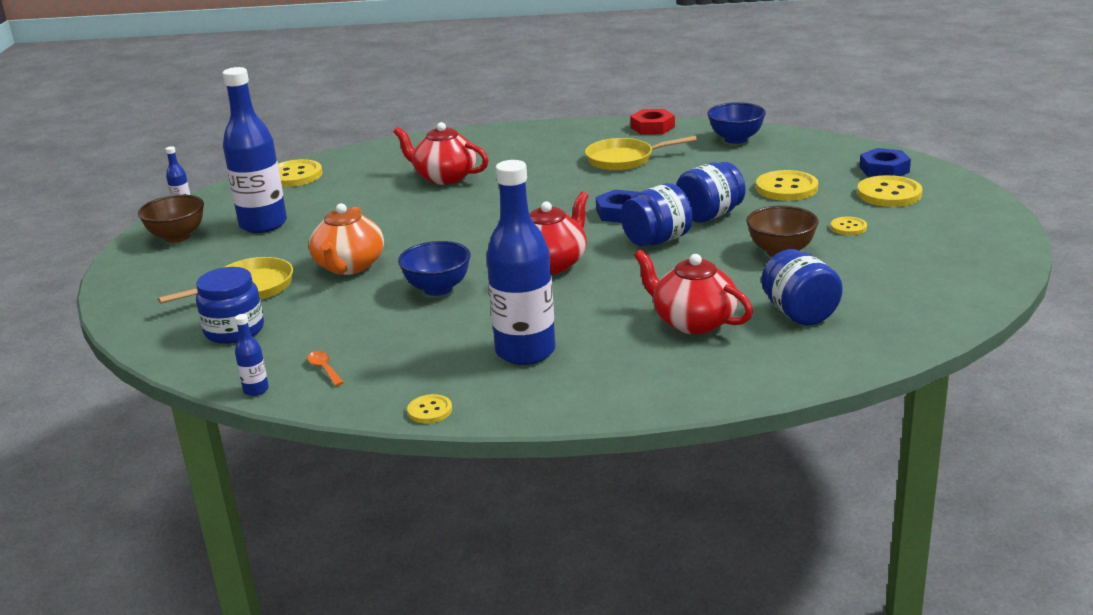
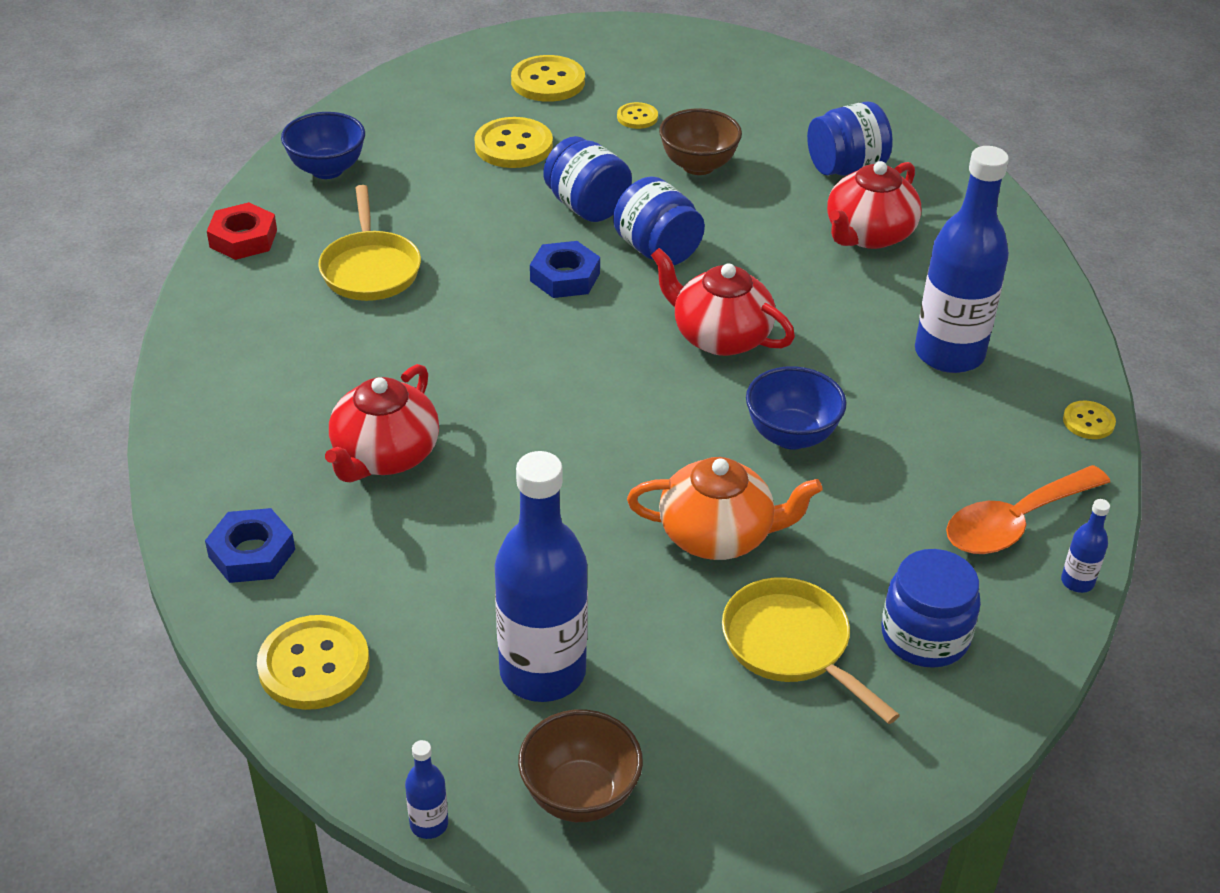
camera: 95 degrees left, 15 degrees up
(324, 369) = (1014, 523): orange spoon -> orange spoon, size x2.32
(884, 170) = (474, 75): blue nut -> blue nut (252, 553)

